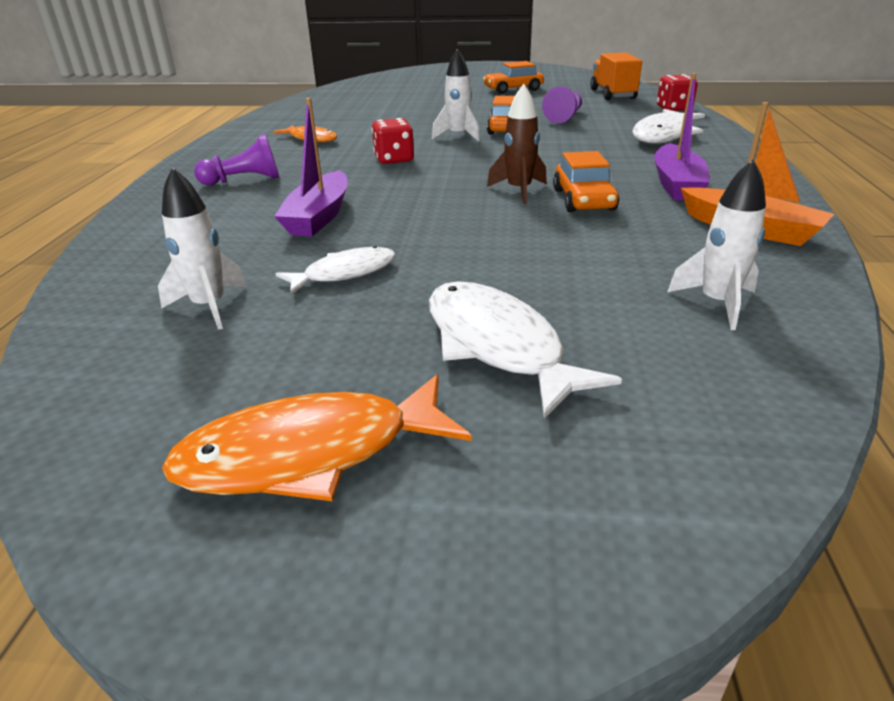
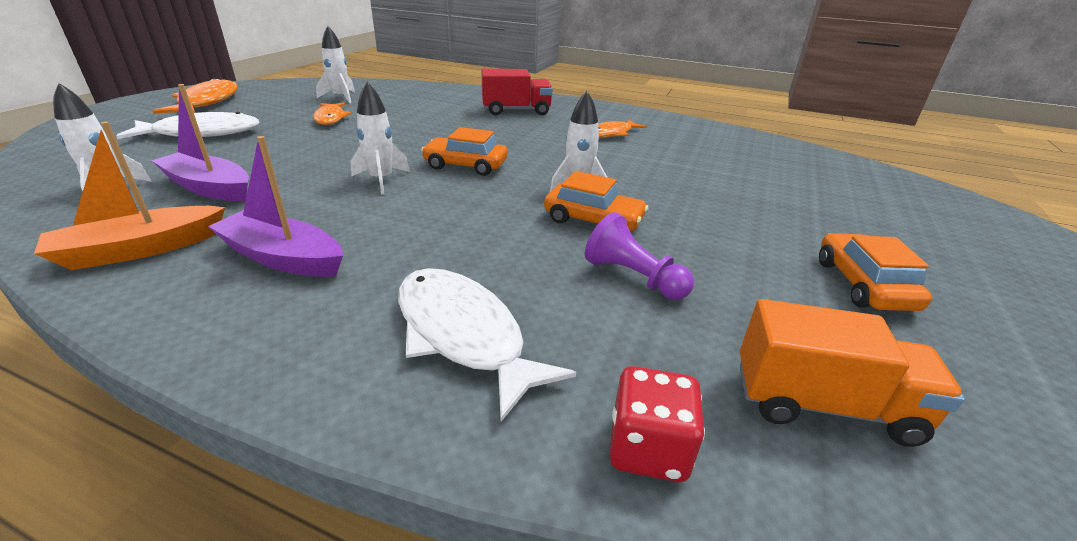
camera: 105 degrees right, 0 degrees up
(244, 180) = (516, 111): purple pawn -> red truck
(319, 217) = (420, 121): purple boat -> purple boat (209, 188)
(344, 273) = (330, 118): white fish -> orange fish
(394, 159) = (521, 152): red dice -> none
(519, 191) = (381, 180): brown rocket -> white rocket
(583, 200) = (323, 199): orange car -> orange car (465, 165)

